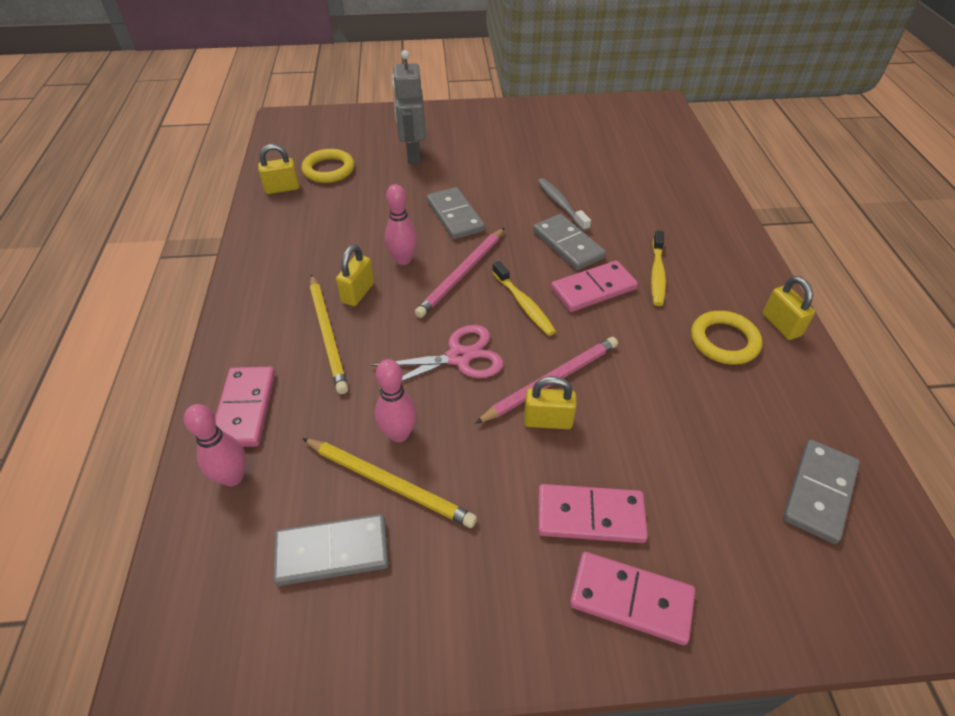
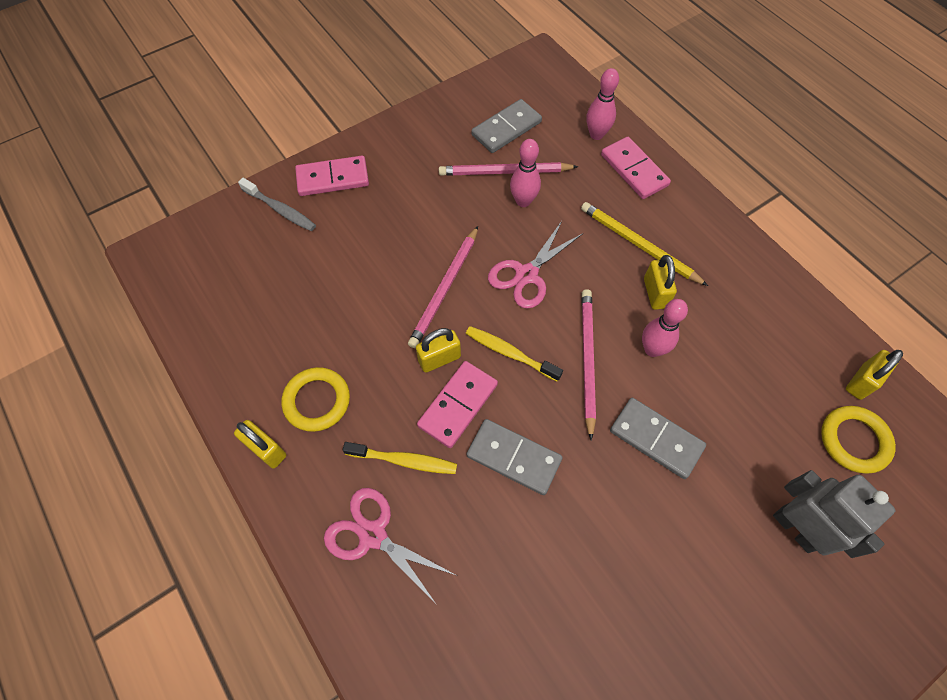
camera: 150 degrees right, 15 degrees up
(389, 483) = (505, 172): yellow pencil -> pink pencil
(547, 421) = (431, 256): yellow padlock -> yellow padlock (439, 359)
(561, 204) = (559, 527): grey toothbrush -> grey toothbrush (280, 210)
(590, 516) = (373, 209): pink domino -> none
(657, 274) = (404, 460): yellow toothbrush -> yellow toothbrush turned 120 degrees clockwise
(699, 246) = (373, 535): none -> pink scissors
(819, 492) = (225, 292): grey domino -> none

